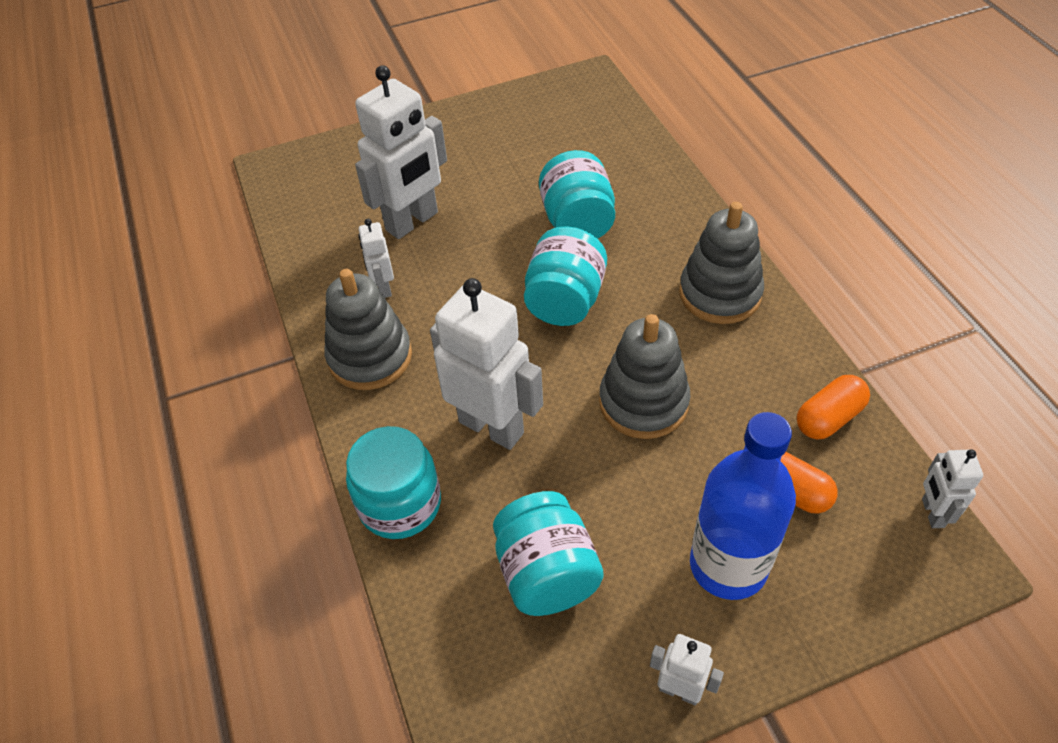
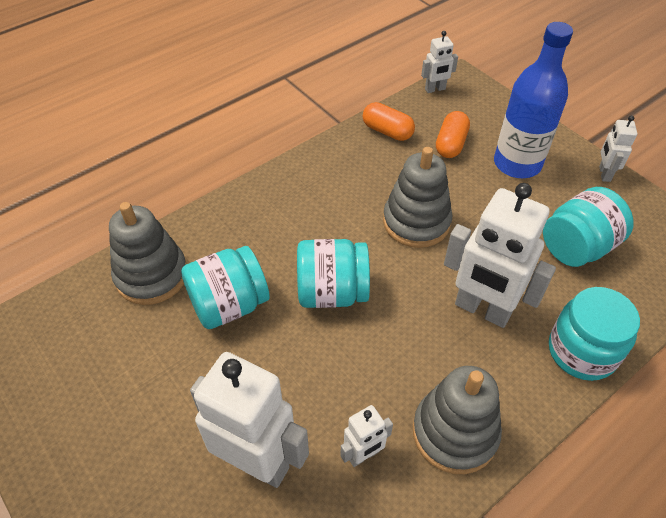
camera: 110 degrees left, 0 degrees up
(492, 427) = (482, 310): white robot -> white robot turned 75 degrees counterclockwise
(720, 294) = (293, 195): grey stacking toy -> grey stacking toy (151, 275)

